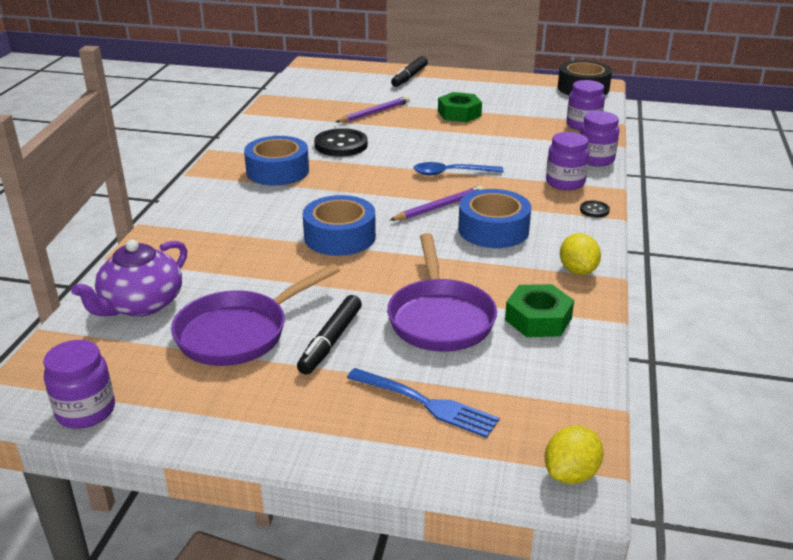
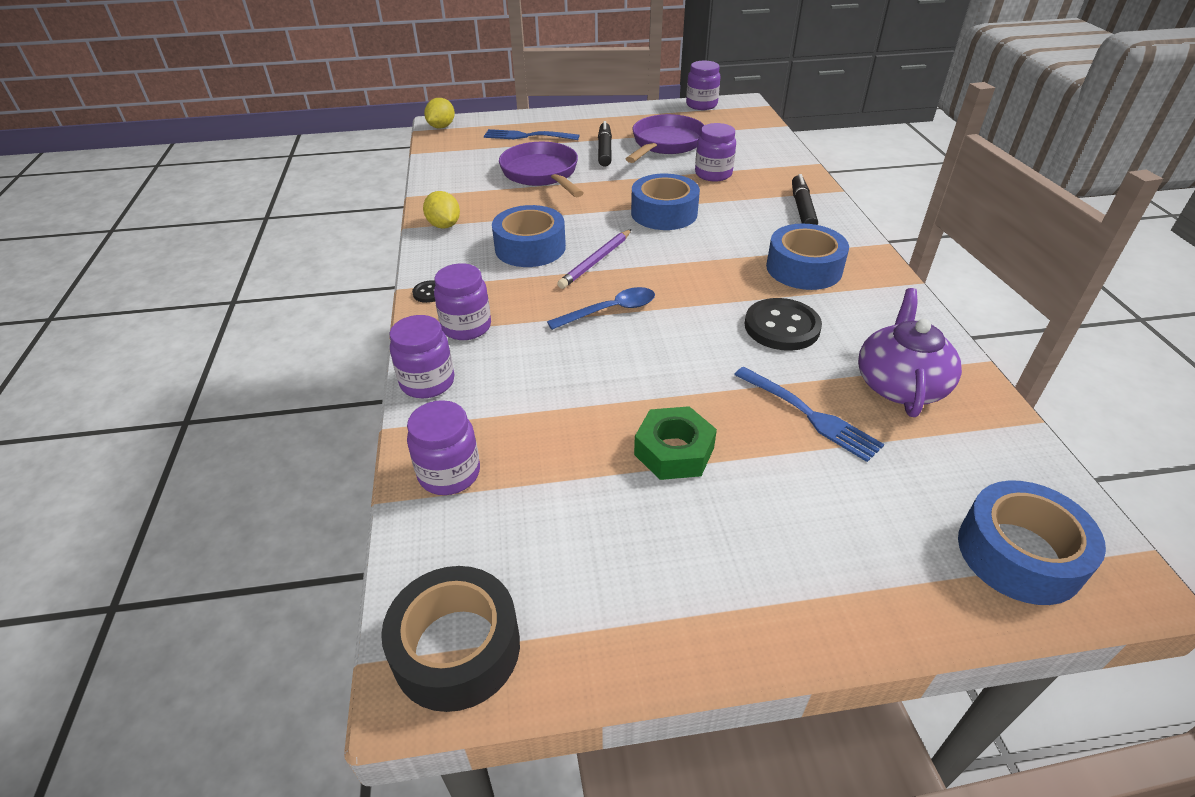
camera: 160 degrees right, 10 degrees up
(141, 304) = (747, 145): purple teapot -> purple teapot (900, 384)
(238, 270) = (713, 174): none -> purple jar
(341, 72) = (1019, 553): none -> blue tape
(374, 112) = (809, 415): purple pencil -> blue fork
(409, 77) = (865, 578): black marker -> black marker (802, 209)
(538, 319) = (471, 186): green nut -> none

